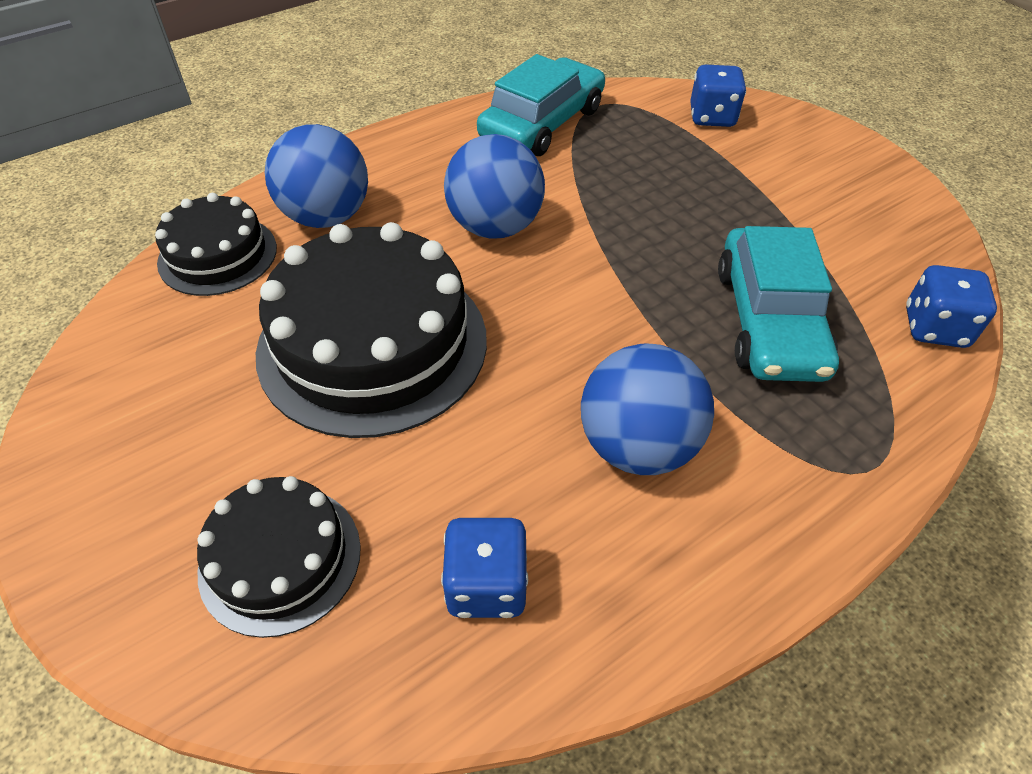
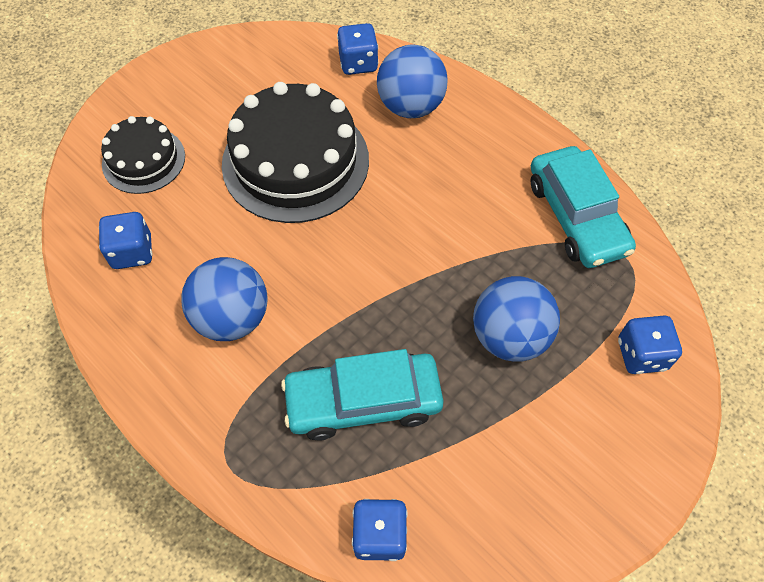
camera: 80 degrees right, 10 degrees up
(218, 255) = (358, 63): black cake -> blue dice
(495, 227) = (426, 206): blue ball -> blue ball (509, 336)
(542, 123) = (576, 216): turquoise car -> turquoise car turned 45 degrees clockwise

